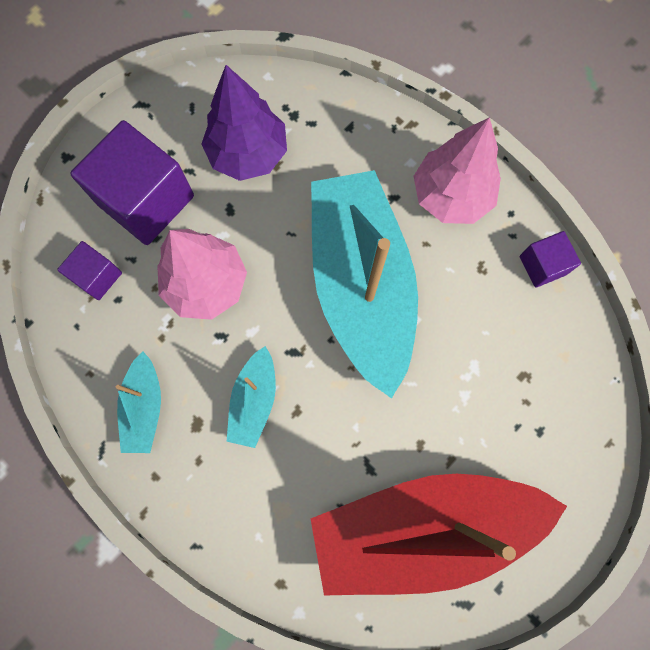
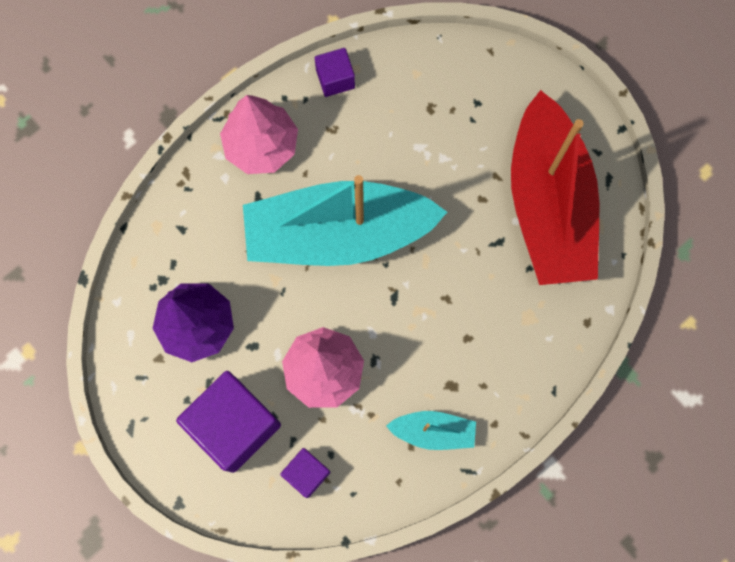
camera: 85 degrees left, 0 degrees up
(254, 400) = (434, 334): turquoise boat -> none

